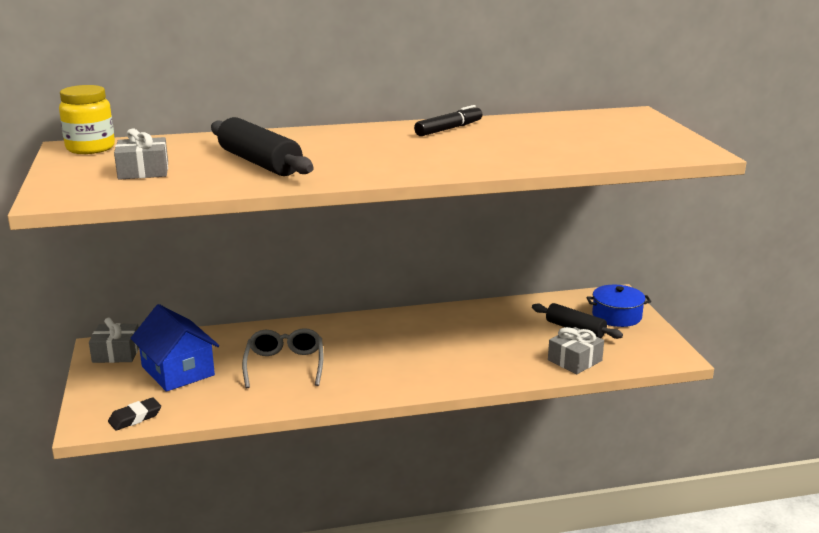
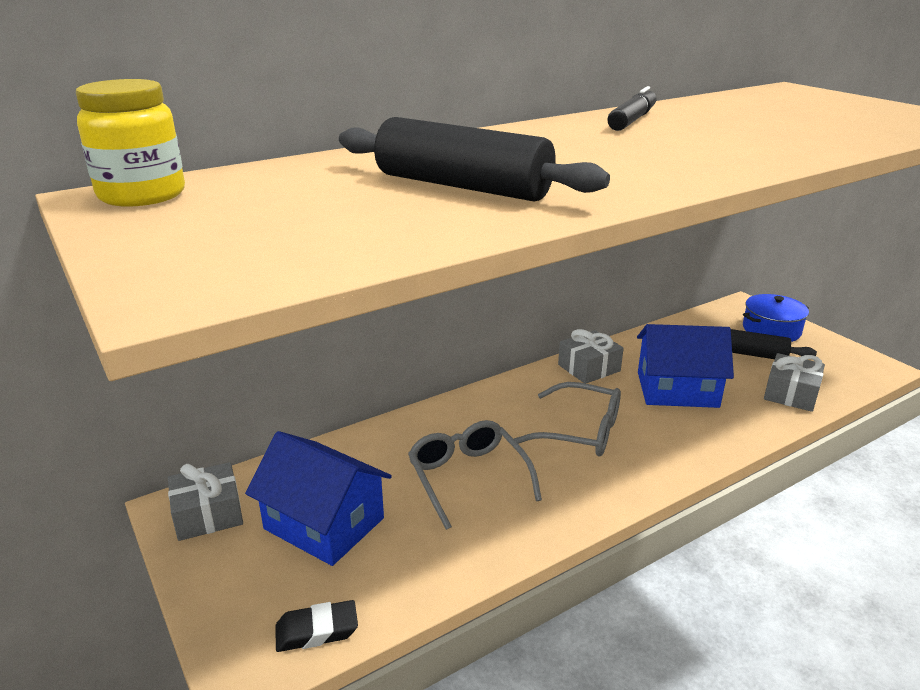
camera: 20 degrees left, 5 degrees up
(135, 418) = (317, 631): black eraser -> black eraser turned 45 degrees clockwise
(143, 171) = (289, 221): grey gift -> grey gift (589, 368)
(386, 354) = (581, 431): none -> grey glasses
(487, 342) = (677, 389): none -> blue house

